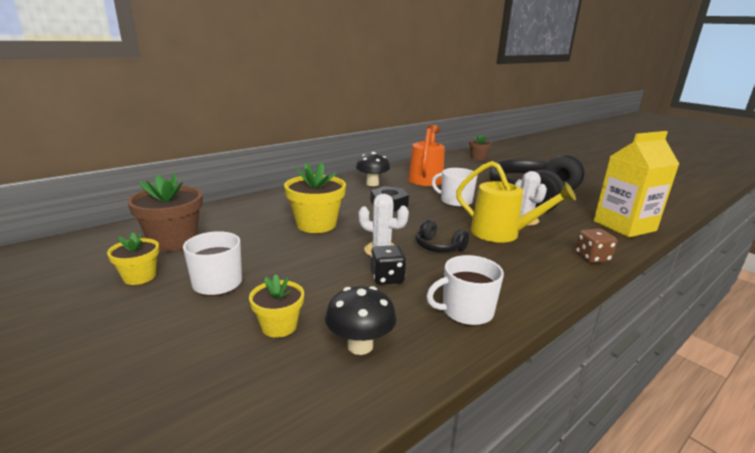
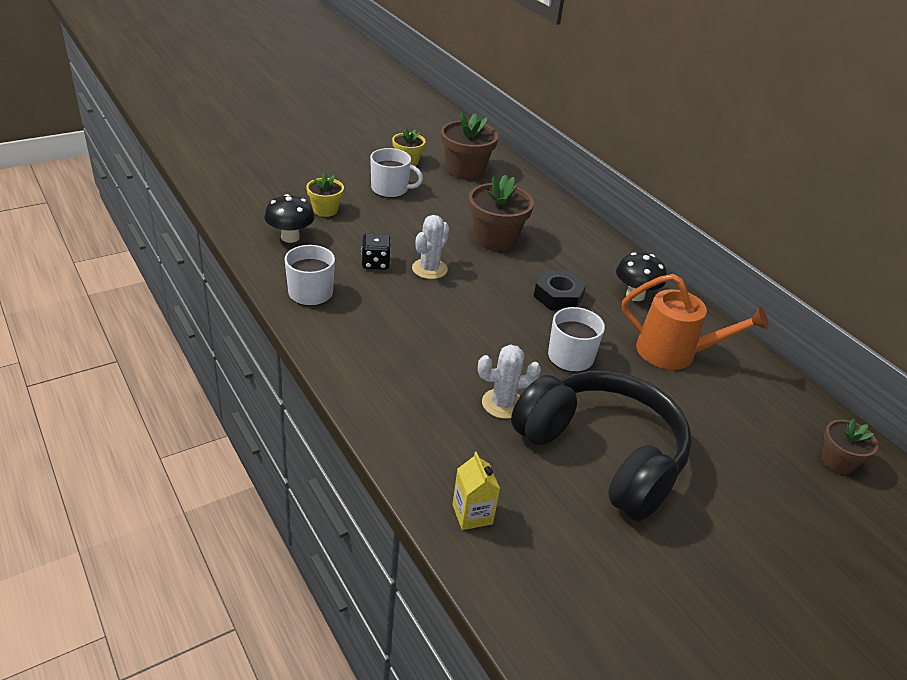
camera: 95 degrees right, 15 degrees up
(316, 224) = (495, 239): yellow flower pot -> brown flower pot
(438, 247) = (431, 307): black headphones -> none
(502, 234) = (458, 366): yellow watering can -> none
(592, 258) = (380, 420): brown dice -> none
(624, 226) = (472, 514): yellow carton -> yellow carton, size x0.48

